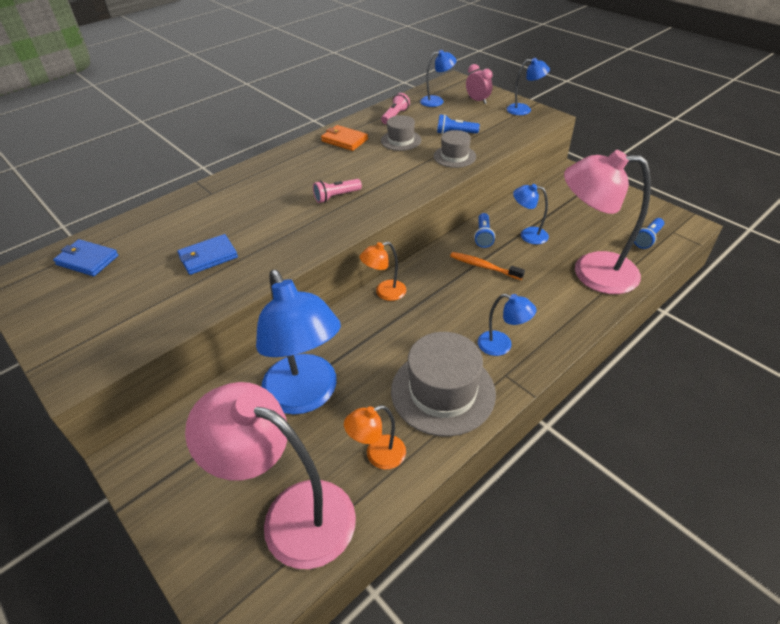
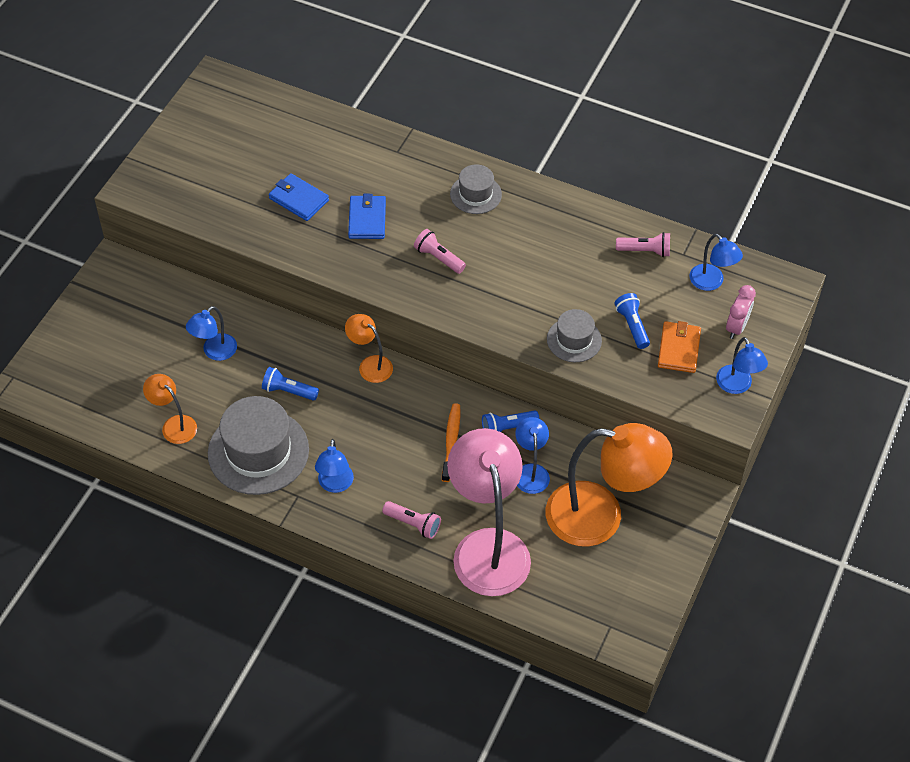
camera: 65 degrees right, 10 degrees up
(87, 260) = (258, 116): blue wallet -> blue wallet (367, 219)
(292, 514) = (104, 388): pink lamp -> none
(306, 396) = (214, 352): blue lamp -> blue lamp, size x0.47
(344, 140) = (558, 222): orange wallet -> orange wallet (679, 349)
(401, 140) = (586, 276): grey hat -> grey hat (475, 194)
(558, 307) = (413, 524): none -> pink flashlight
(577, 214) = (600, 517): none -> orange lamp
(647, 239) = (581, 599): blue flashlight -> blue flashlight (288, 391)

